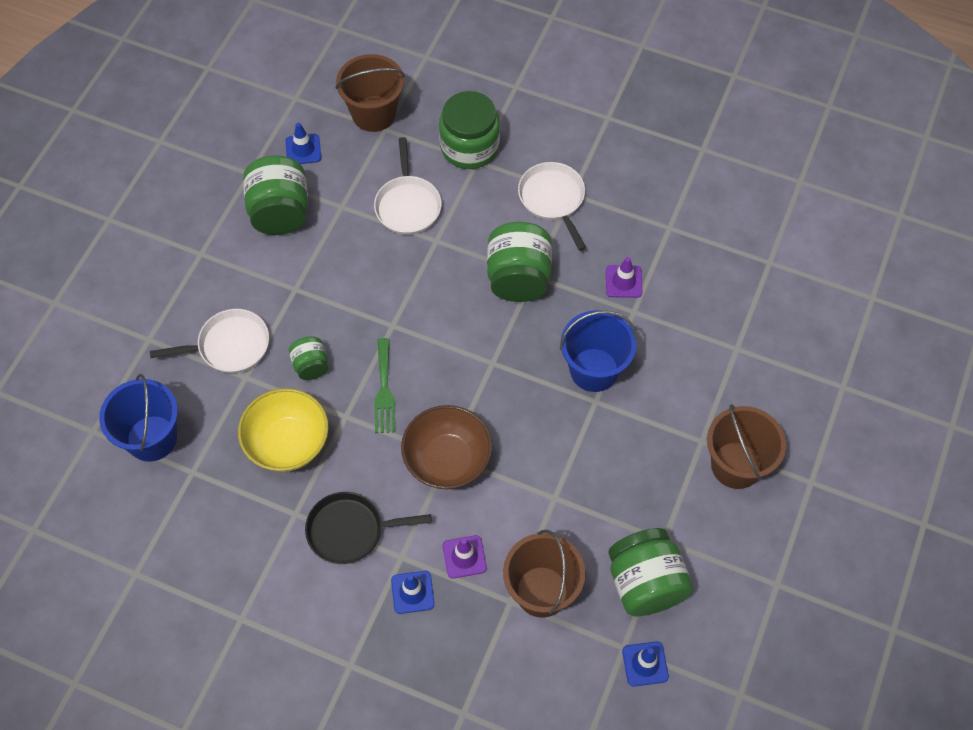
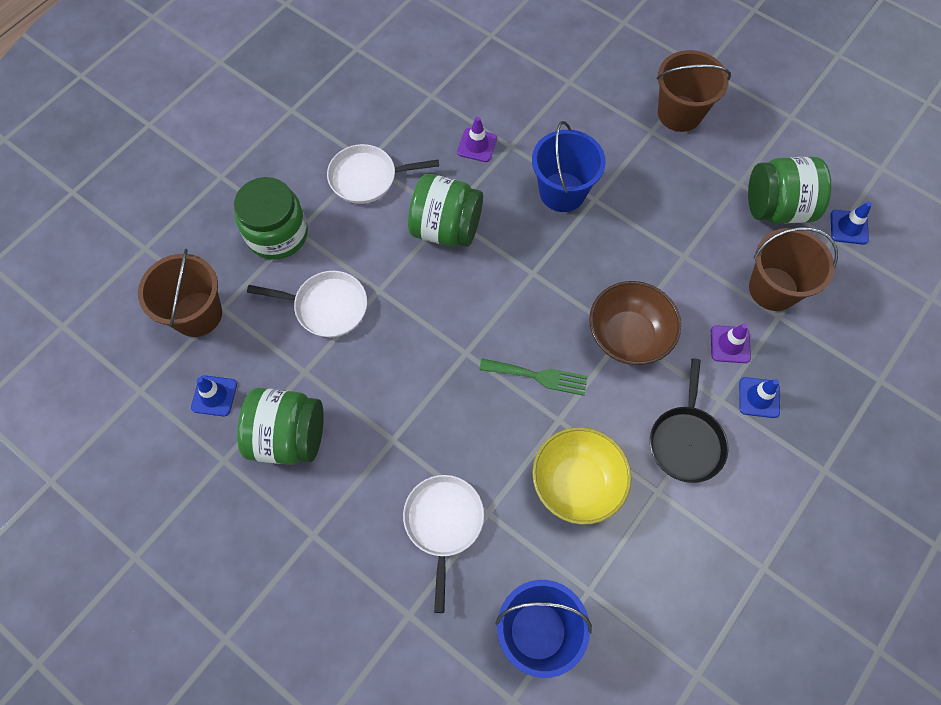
camera: 75 degrees left, 5 degrees up
(311, 366) = (491, 442): green jar -> none

